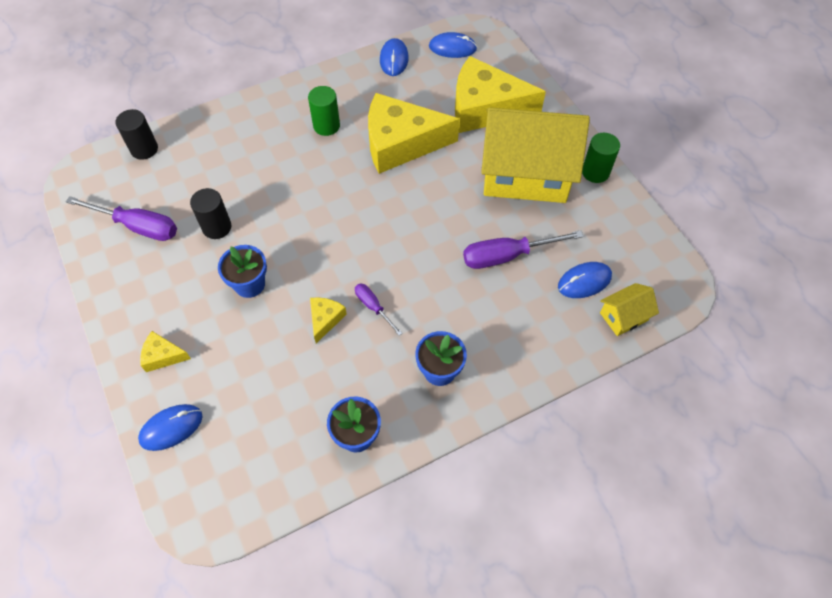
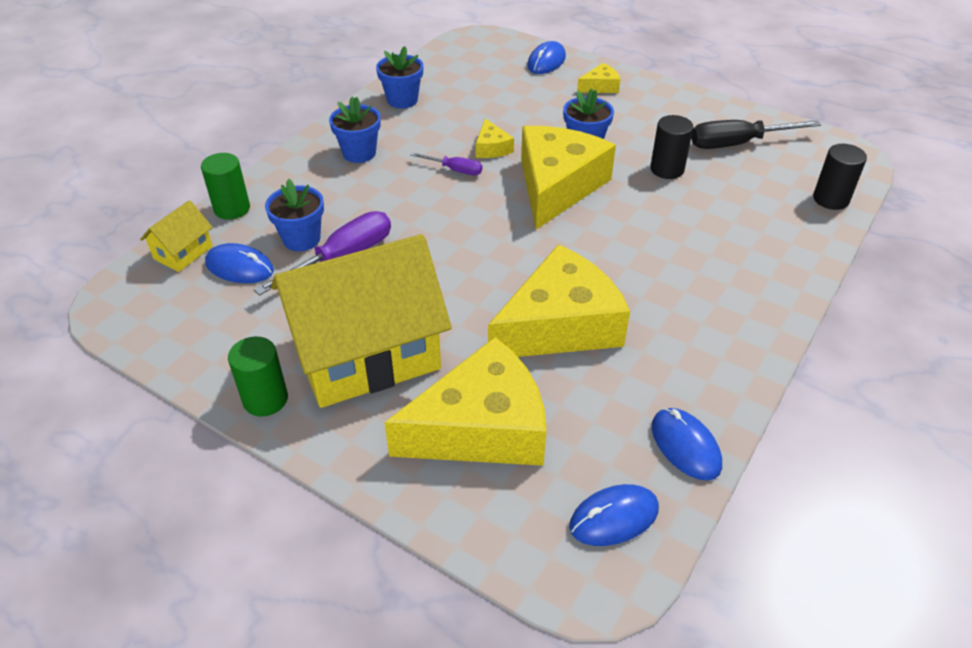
camera: 150 degrees right, 15 degrees down
(138, 226) = (737, 144): purple screwdriver -> black screwdriver
(310, 250) = (557, 186): none -> yellow cheese
(326, 126) = (672, 305): green cylinder -> green cylinder (232, 209)
(529, 288) = (301, 239): none -> blue flower pot
(584, 281) = (239, 267): blue mouse -> blue mouse turned 75 degrees clockwise

